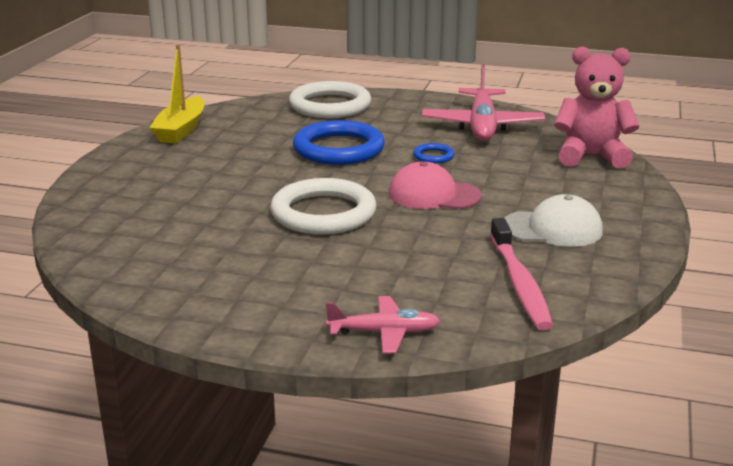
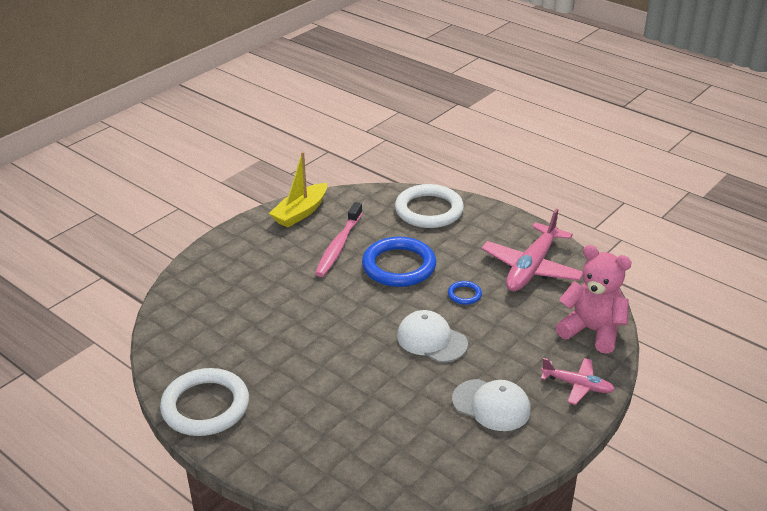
camera: 25 degrees right, 10 degrees up
(323, 213) = (338, 336): white ring -> white ring (205, 406)
(384, 333) = (296, 469): pink plane -> pink plane (577, 385)
(434, 195) = (431, 340): pink cap -> white cap
(519, 283) = (422, 453): pink toothbrush -> pink toothbrush (338, 246)

